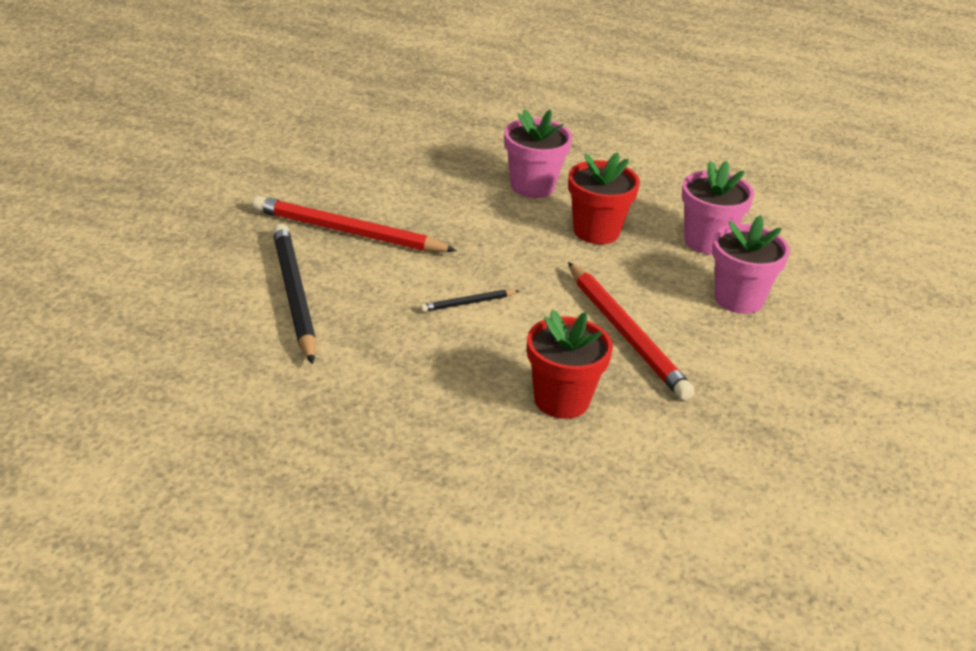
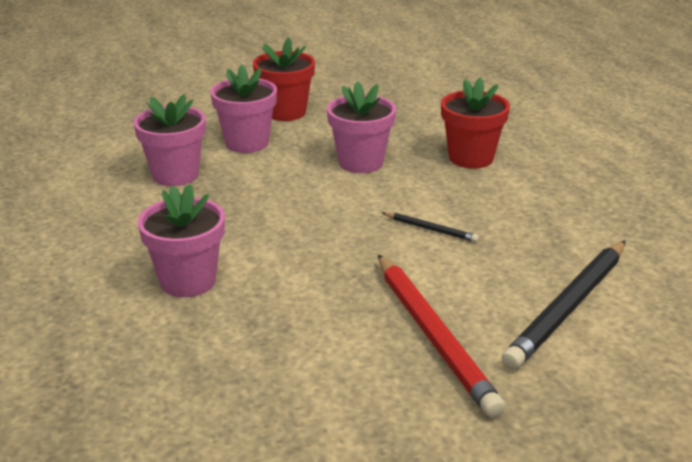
camera: 125 degrees left, 5 degrees down
(596, 231) = (229, 221): red flower pot -> red flower pot (285, 112)
(627, 335) = (360, 162): red pencil -> pink flower pot

